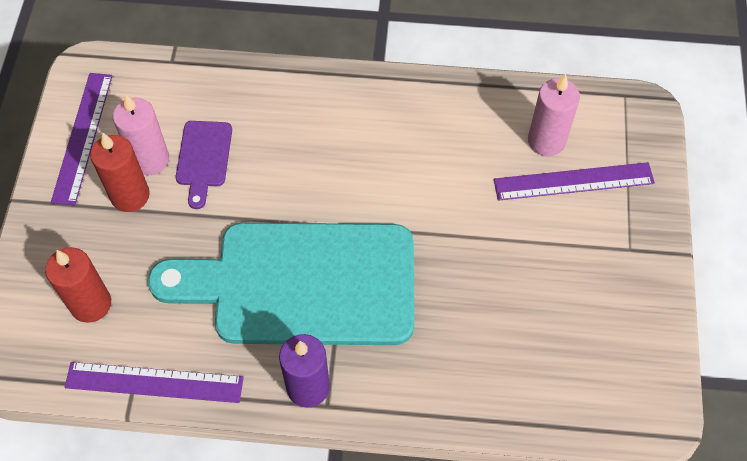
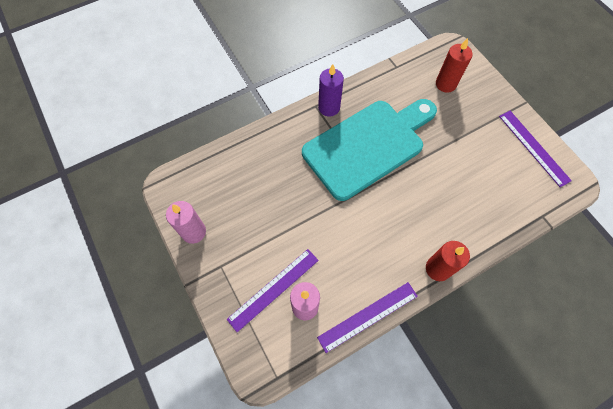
camera: 145 degrees right, 5 degrees up
(130, 195) = (481, 135): red candle -> red candle (438, 269)
(150, 159) = (492, 157): pink candle -> pink candle (193, 232)
(154, 382) = (390, 73): purple ruler -> purple ruler (368, 316)
(203, 158) = (469, 174): purple cutting board -> none

